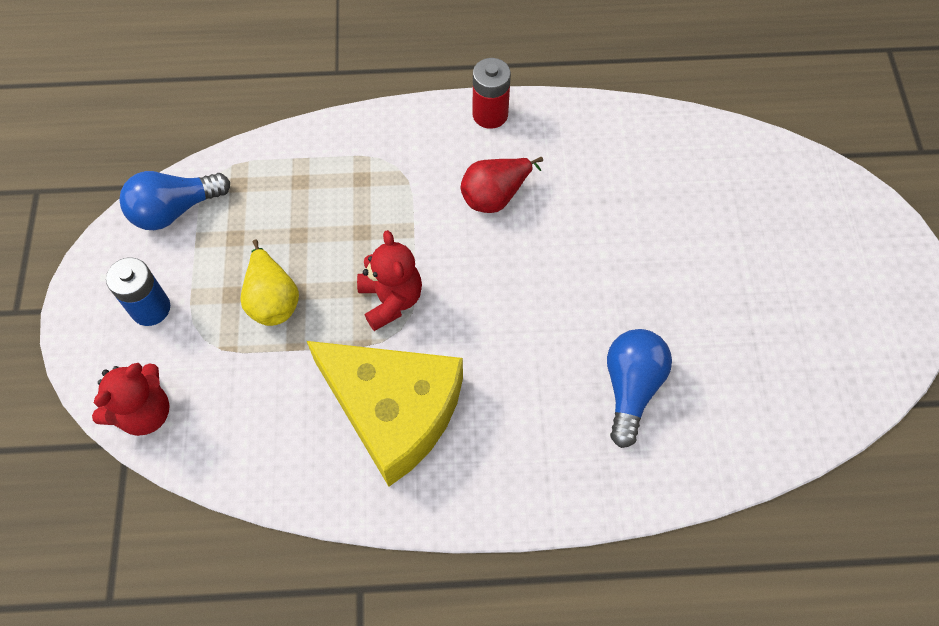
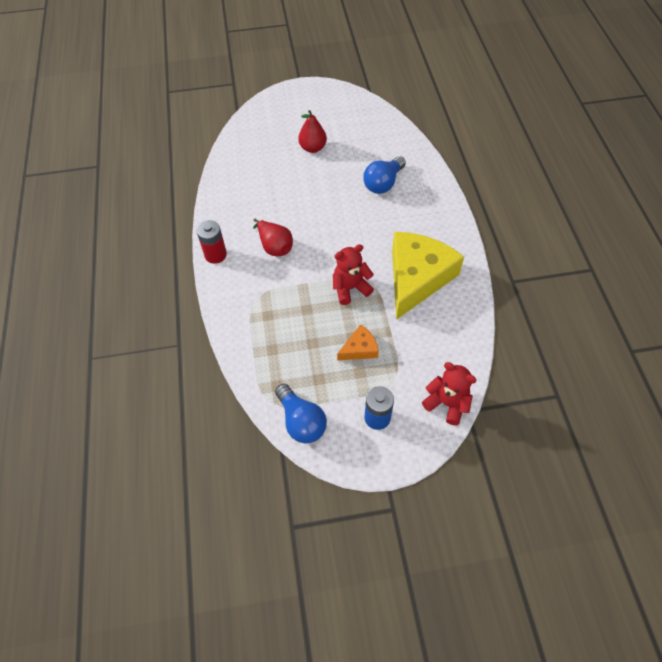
camera: 95 degrees left, 5 degrees down
(272, 299) = (360, 349): yellow pear -> orange cheese
(631, 388) = (383, 183): blue light bulb -> blue light bulb turned 60 degrees counterclockwise
(733, 273) = (313, 148): none -> red pear

